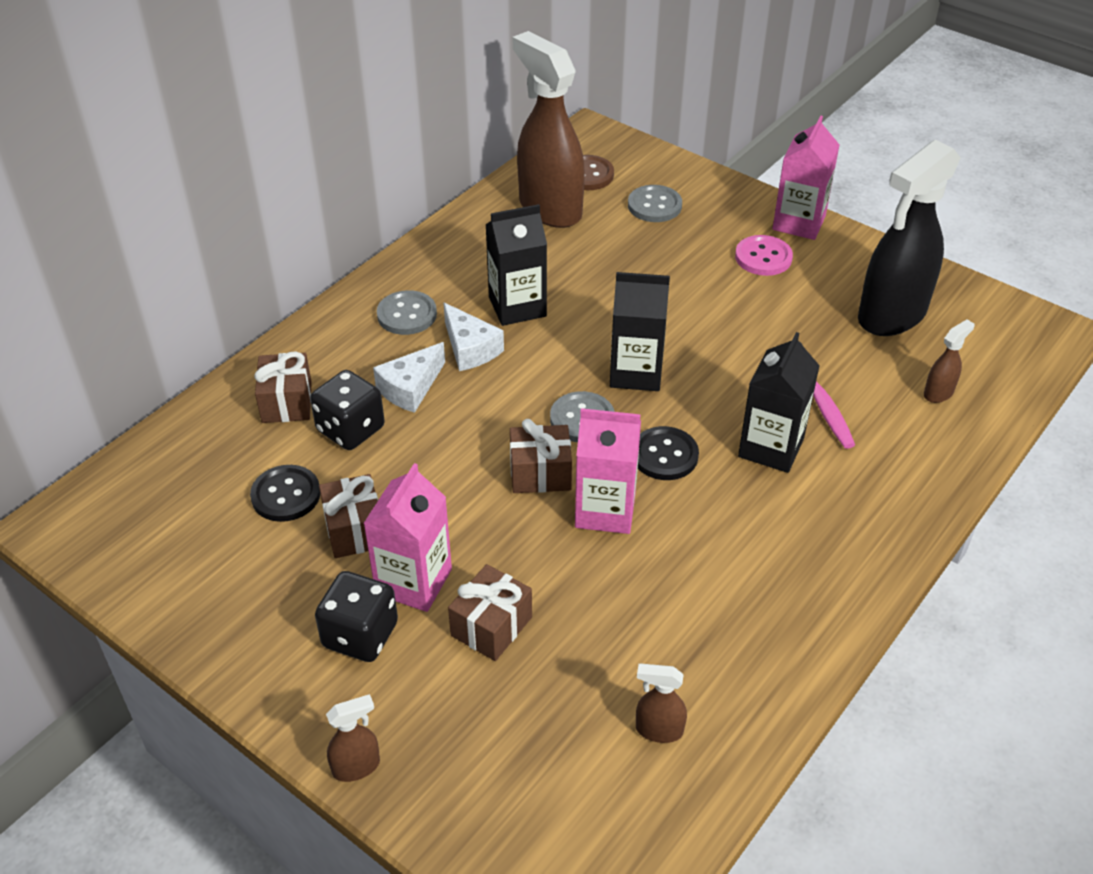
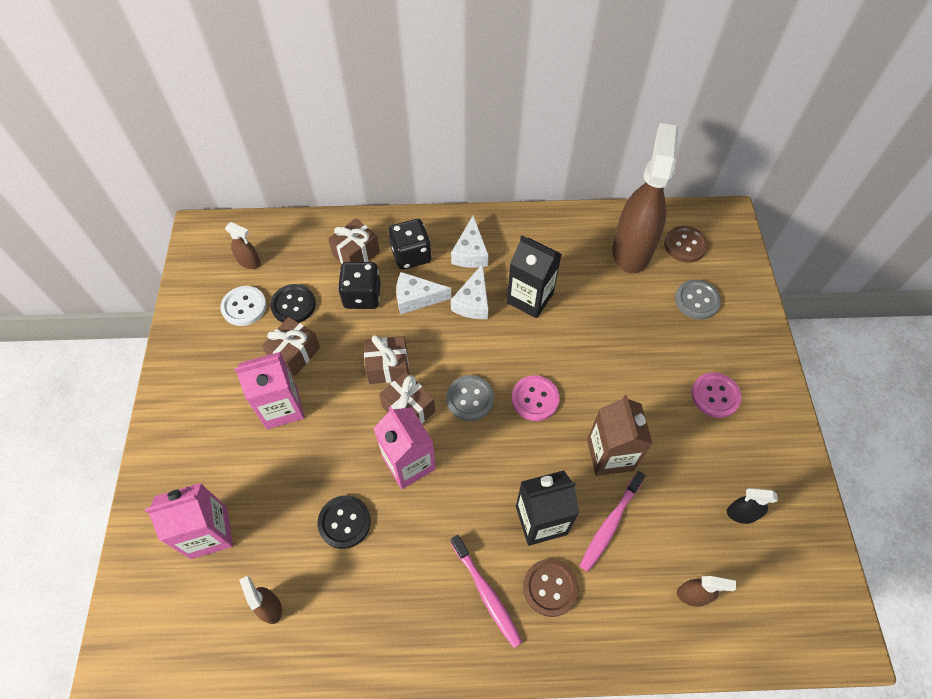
camera: 50 degrees right, 15 degrees up
(229, 542) = (244, 307): none -> white button
(357, 767) = (148, 473): brown spray bottle -> brown spray bottle (249, 262)
(360, 635) = (229, 410): black dice -> black dice (411, 255)
(407, 315) = (470, 252): grey button -> white cheese
(491, 626) = (280, 467): brown gift -> brown gift (388, 367)
(636, 372) = (535, 399): black carton -> pink button
(664, 455) = (480, 464): black button -> black button (344, 522)
(751, 359) = (610, 454): none -> brown carton
(799, 223) = (774, 393): pink carton -> pink carton (209, 533)
(809, 534) = (486, 593): none -> pink toothbrush
(846, 483) = (550, 588): none -> brown button
(891, 315) = (741, 514): black spray bottle -> black spray bottle, size x0.41

